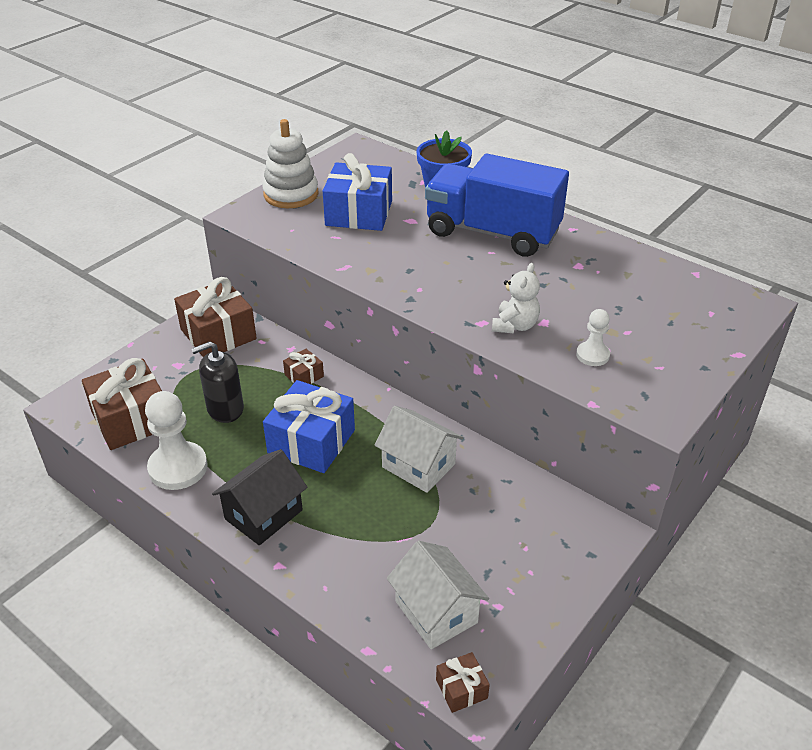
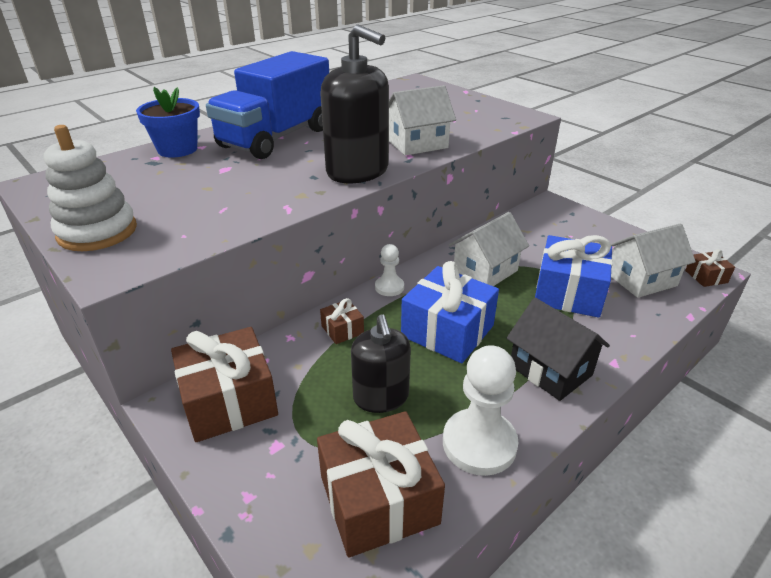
camera: 80 degrees left, 5 degrees down
(359, 213) = (186, 193): blue gift -> blue gift (568, 292)
(429, 294) = (358, 171): none -> black soap dispenser
(515, 325) = (417, 144): white teddy bear -> white house
(592, 355) = (460, 125): white pawn -> white pawn (389, 287)

